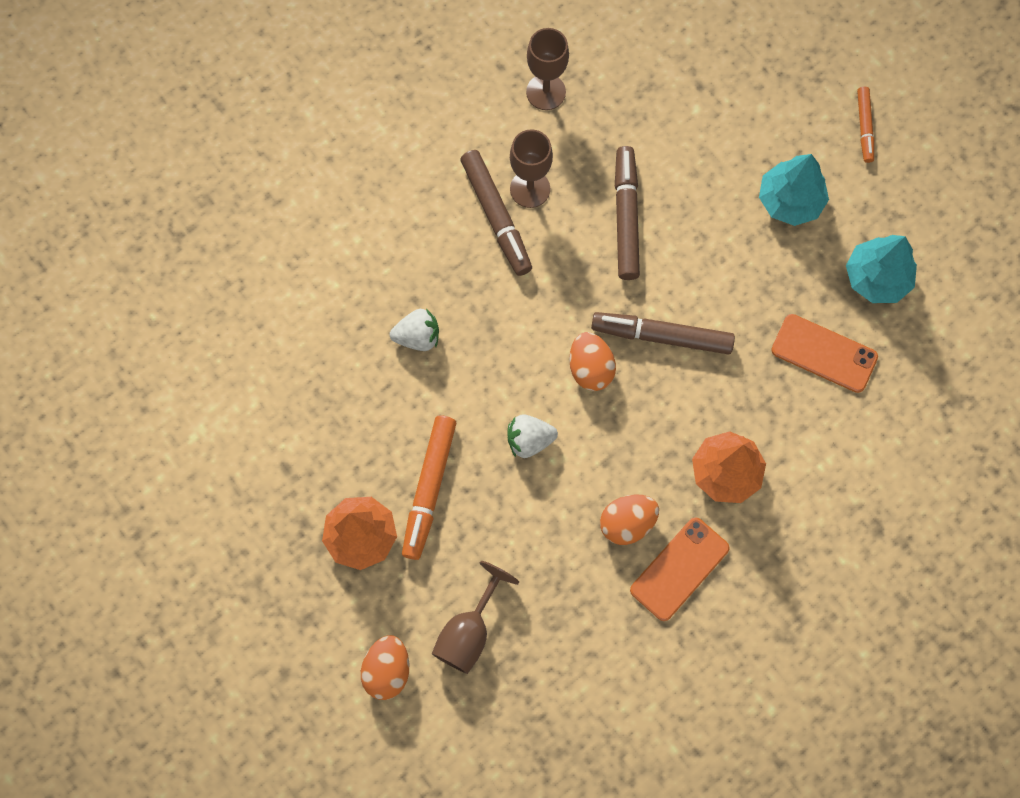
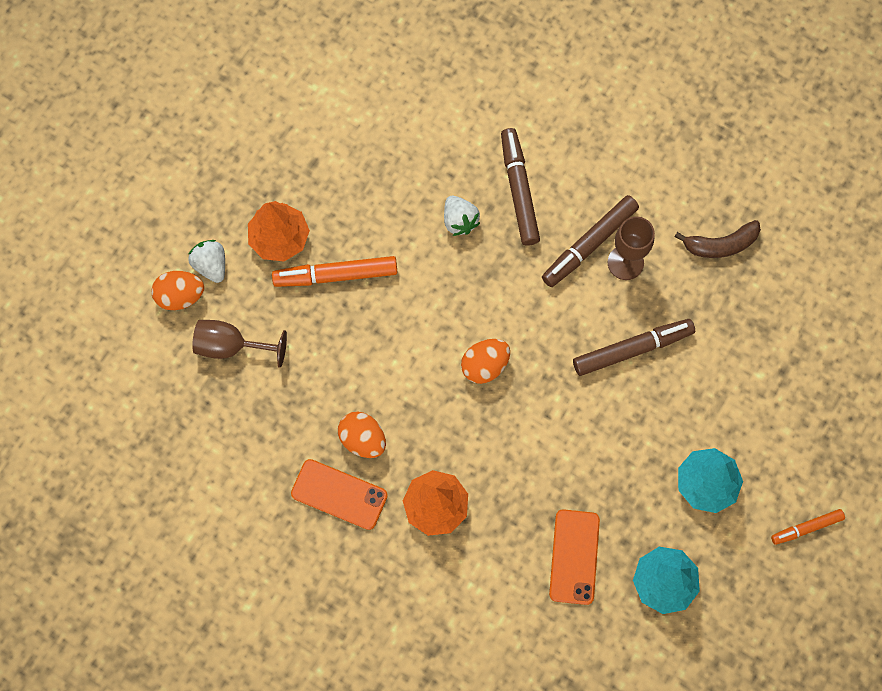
camera: 70 degrees right, 0 degrees up
(529, 440) = (404, 338): white strawberry -> white strawberry (211, 265)
(546, 92) = (720, 245): brown goblet -> brown banana
(661, 336) = (536, 414): brown marker -> brown marker (519, 190)

